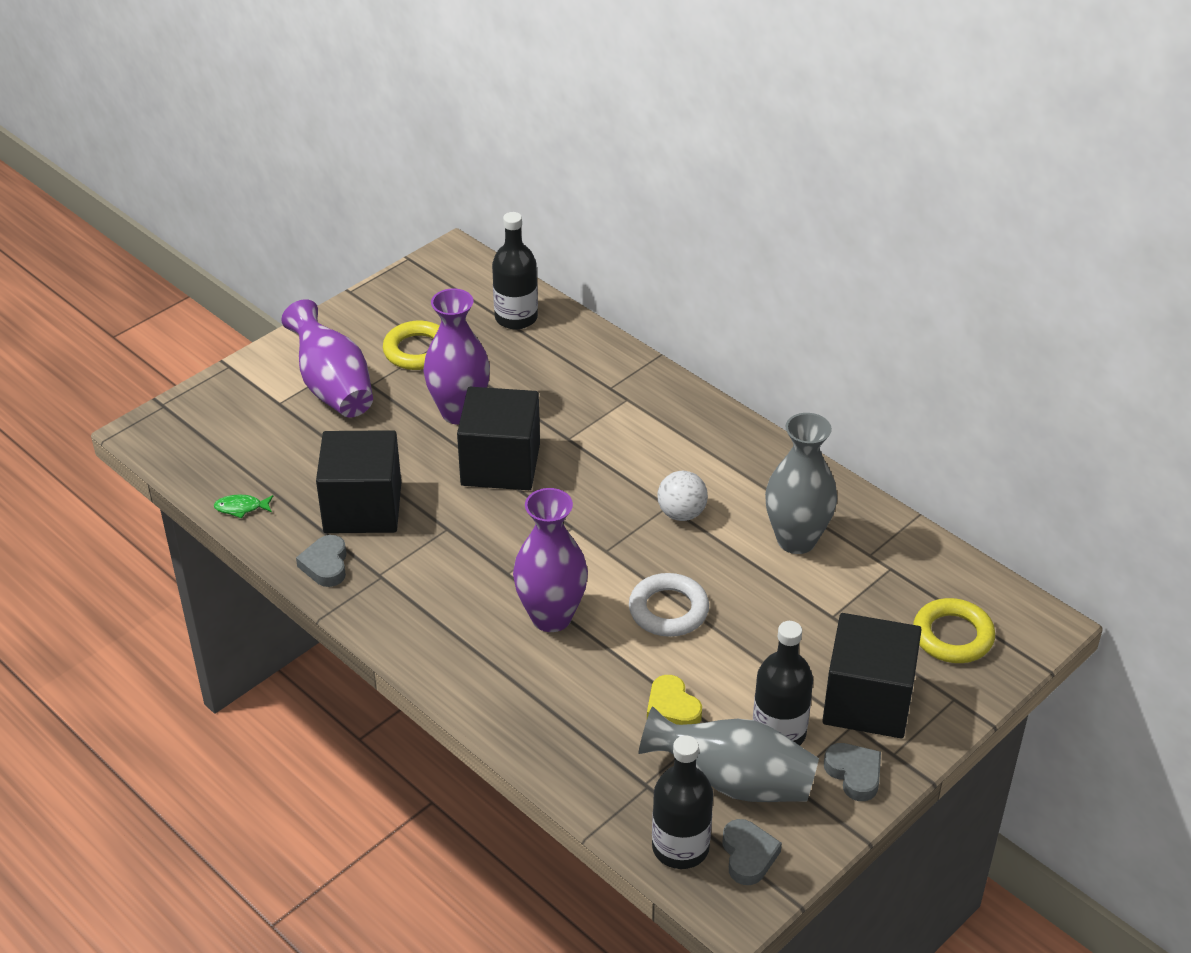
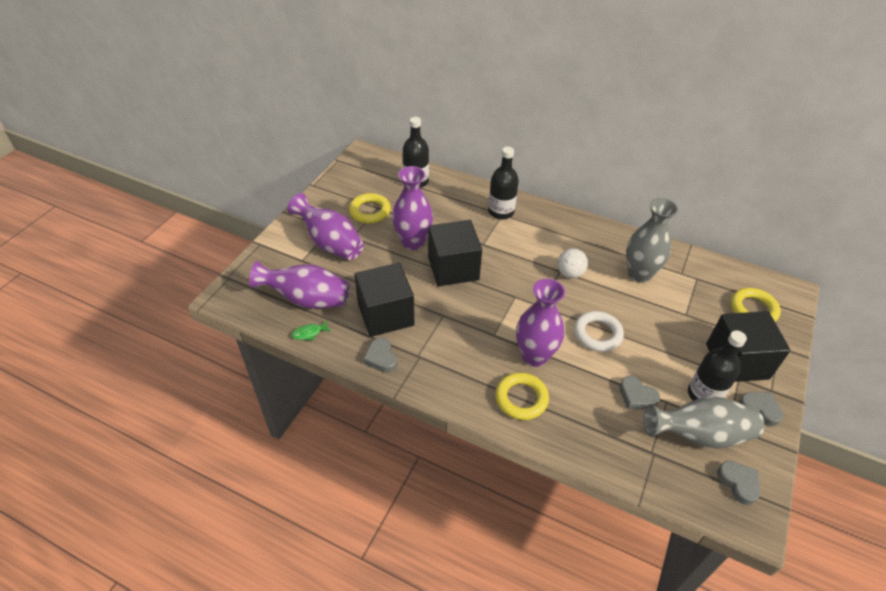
camera: 20 degrees left, 5 degrees up
(260, 461) = (307, 299): none -> purple vase
(497, 667) = (521, 398): none -> yellow ring
(672, 708) = (637, 396): yellow heart -> grey heart
(680, 847) = (698, 490): black bottle -> black bottle (501, 212)

